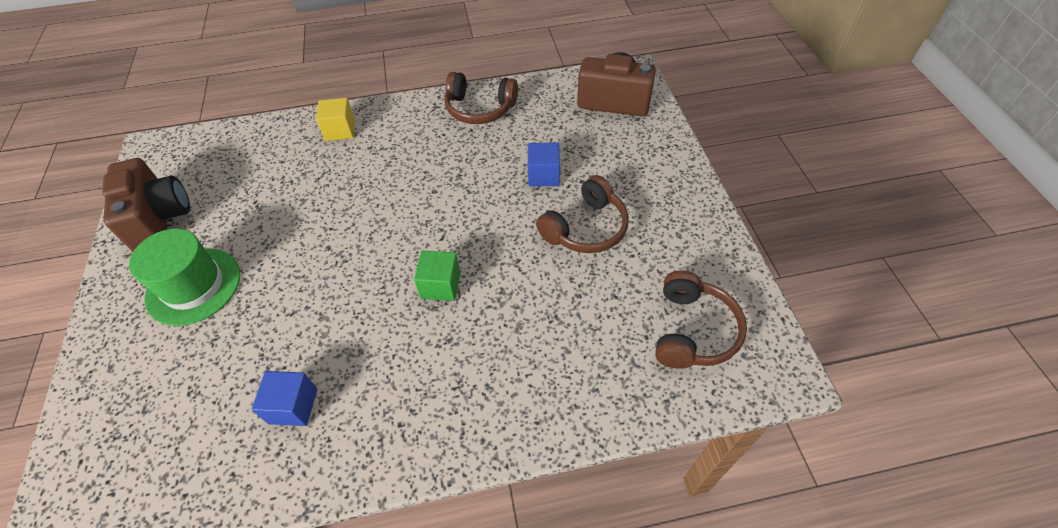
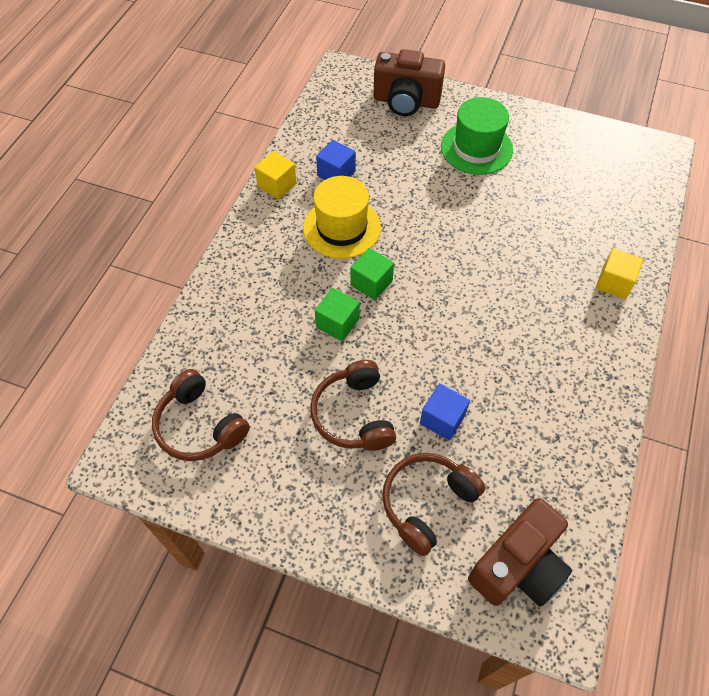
camera: 120 degrees right, 5 degrees up
(160, 219) = (562, 142): brown camera -> brown camera (406, 101)
(344, 465) = (277, 185): none -> yellow cube
(380, 351) = (342, 228): none -> yellow hat
(479, 108) = (583, 415): brown headphones -> brown headphones (427, 503)
(506, 287) = (337, 323): none -> green cube

